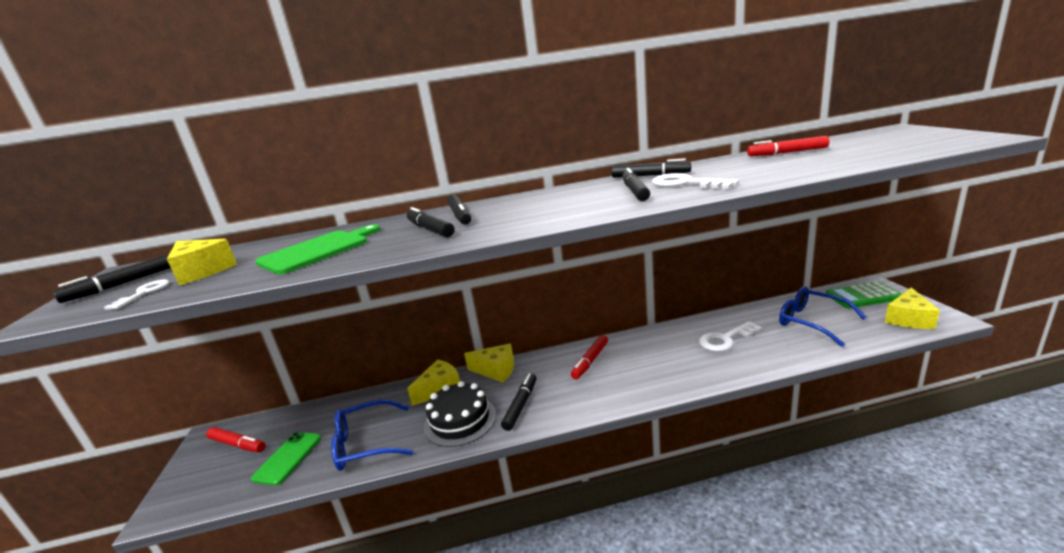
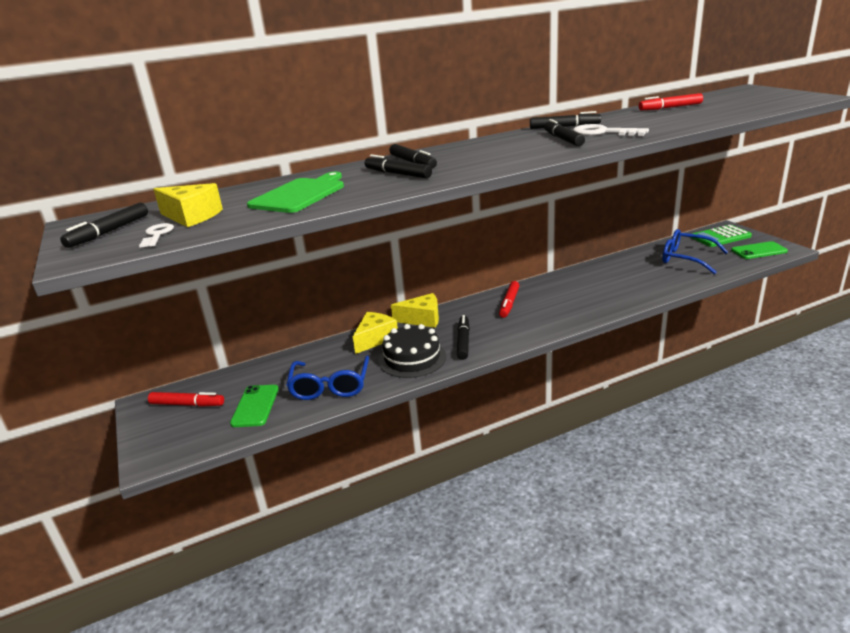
camera: 15 degrees left, 5 degrees up
(366, 444) = (330, 386): blue glasses -> blue glasses turned 60 degrees counterclockwise
(725, 339) = (621, 277): white key -> none
(908, 319) = (758, 251): yellow cheese -> green phone

